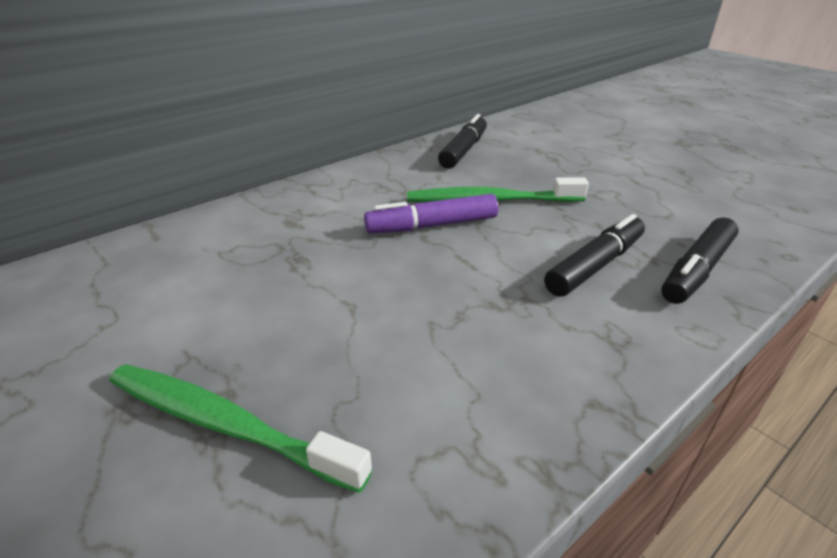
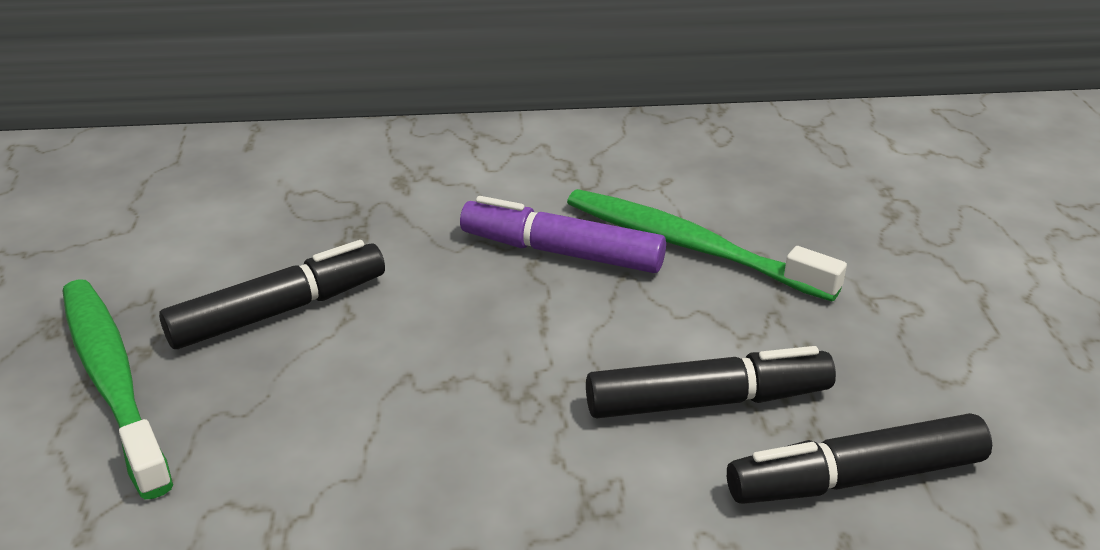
camera: 35 degrees right, 0 degrees up
(463, 150) = (758, 150): black marker -> black marker (278, 311)

